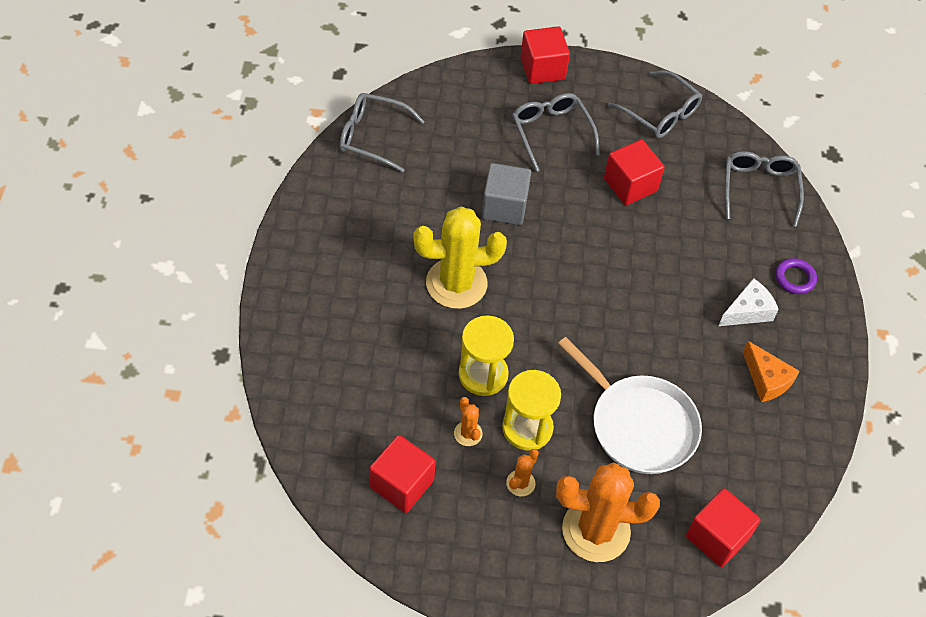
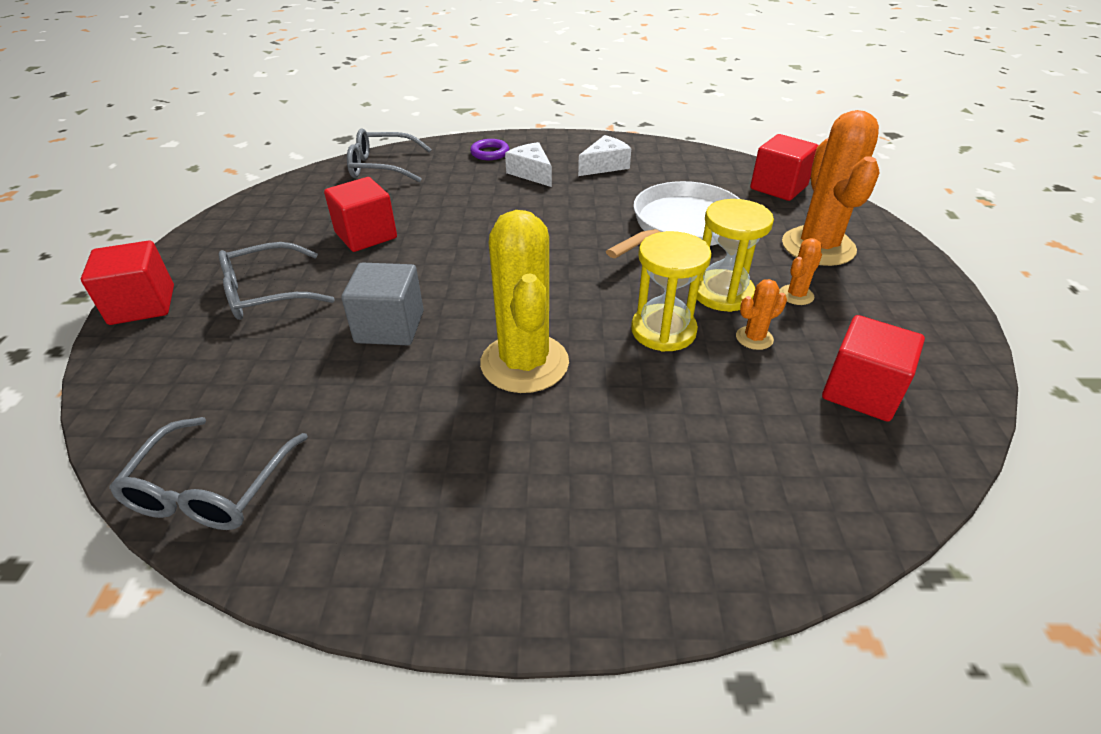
camera: 90 degrees left, 15 degrees down
(520, 483) = (796, 295): orange cactus -> orange cactus turned 75 degrees counterclockwise
(660, 113) = (261, 219): grey glasses -> none
(766, 380) = (605, 166): orange cheese -> white cheese

